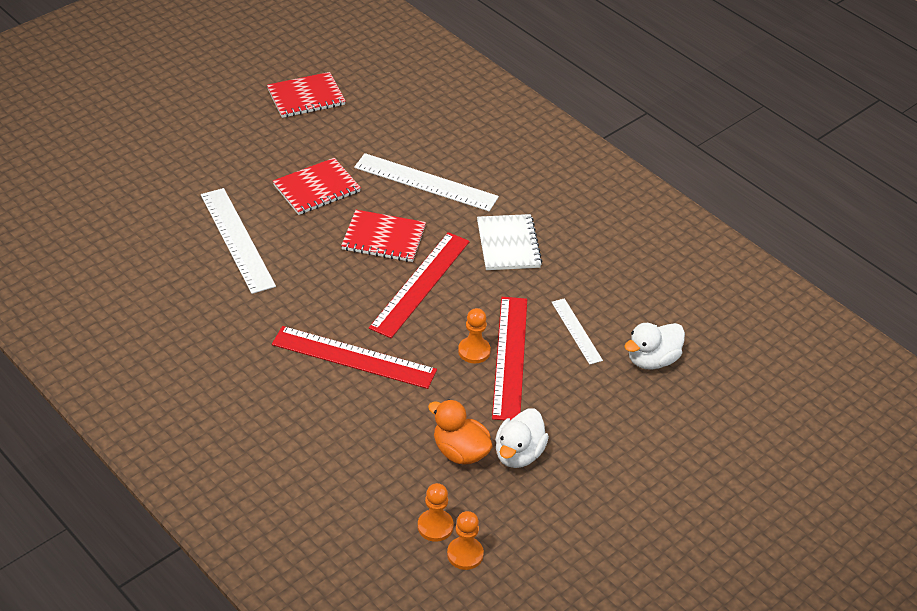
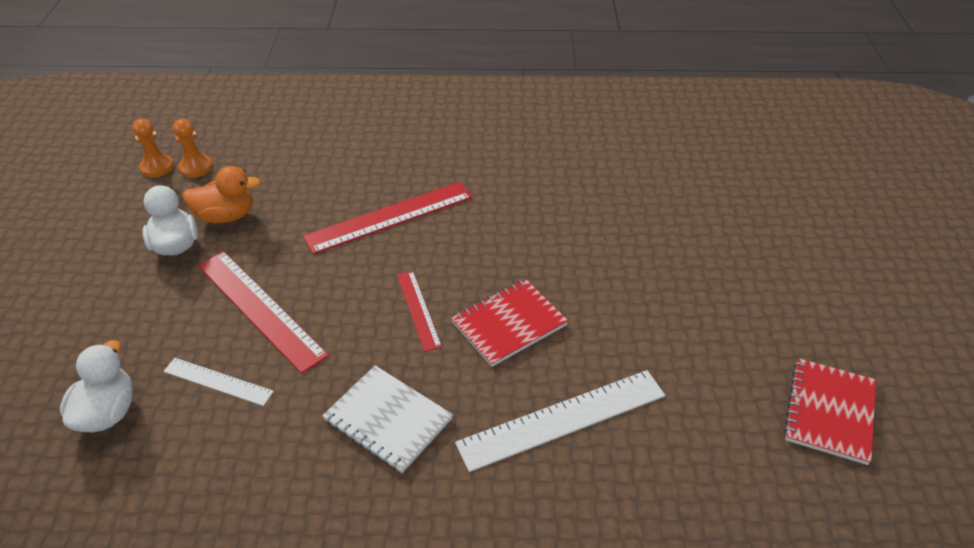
camera: 135 degrees right, 0 degrees up
(236, 240) = (611, 227): white ruler -> none
(317, 188) = (637, 320): red notebook -> none
(420, 284) = (418, 309): red ruler -> red ruler, size x0.56
(474, 351) = (298, 290): orange pawn -> none

